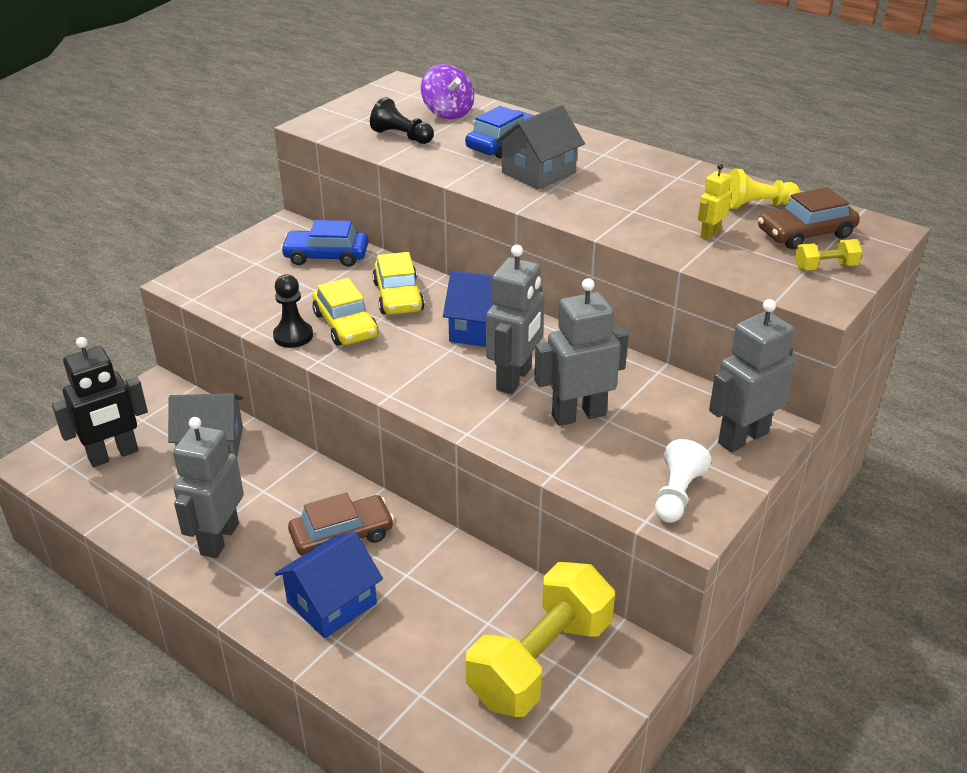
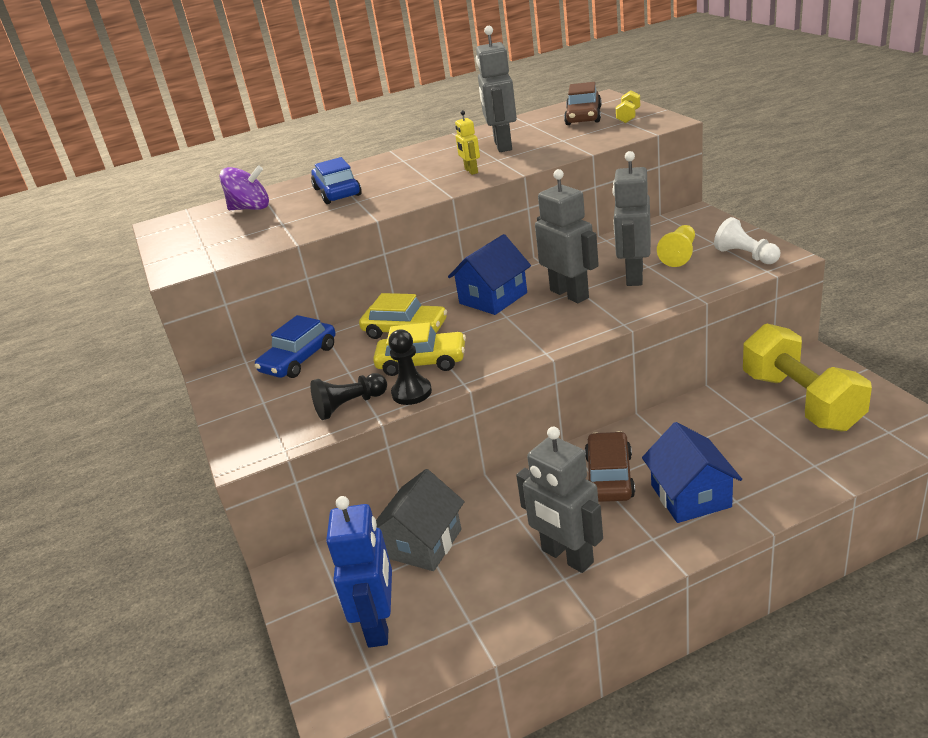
camera: 55 degrees left, 5 degrees down
(113, 455) = (379, 624): black robot -> blue robot
(401, 136) = (263, 231): black pawn -> black pawn (349, 406)
(538, 172) = (401, 184): grey house -> none
(709, 234) = (555, 141): yellow robot -> yellow robot (471, 171)
(742, 437) = (699, 225): grey robot -> grey robot (502, 145)
(757, 205) = (533, 124): yellow pawn -> yellow pawn (679, 255)

